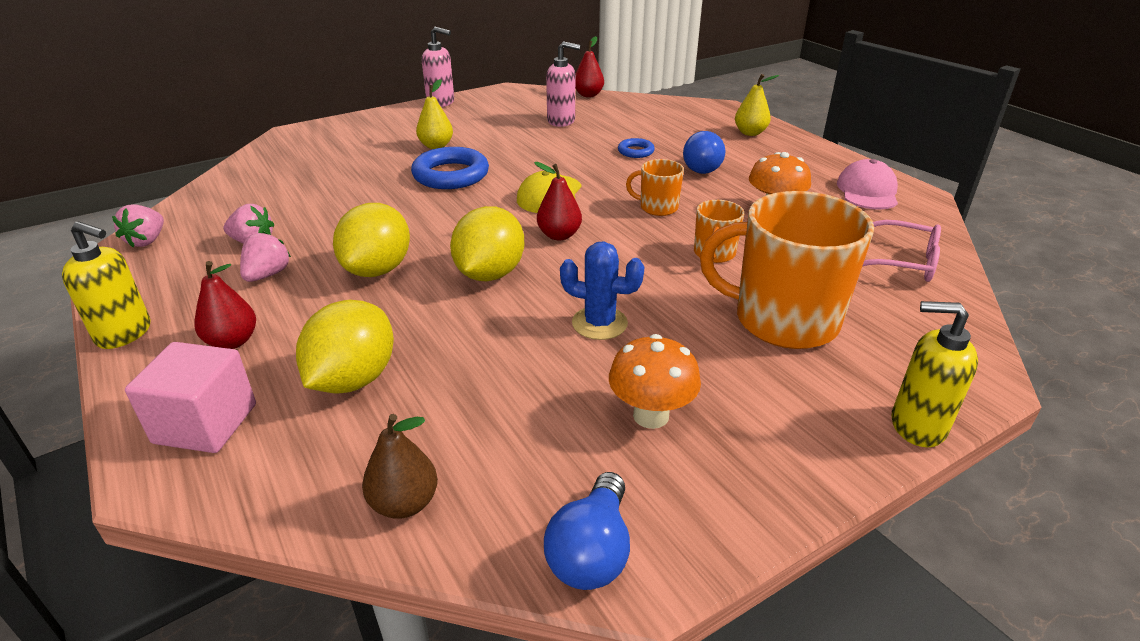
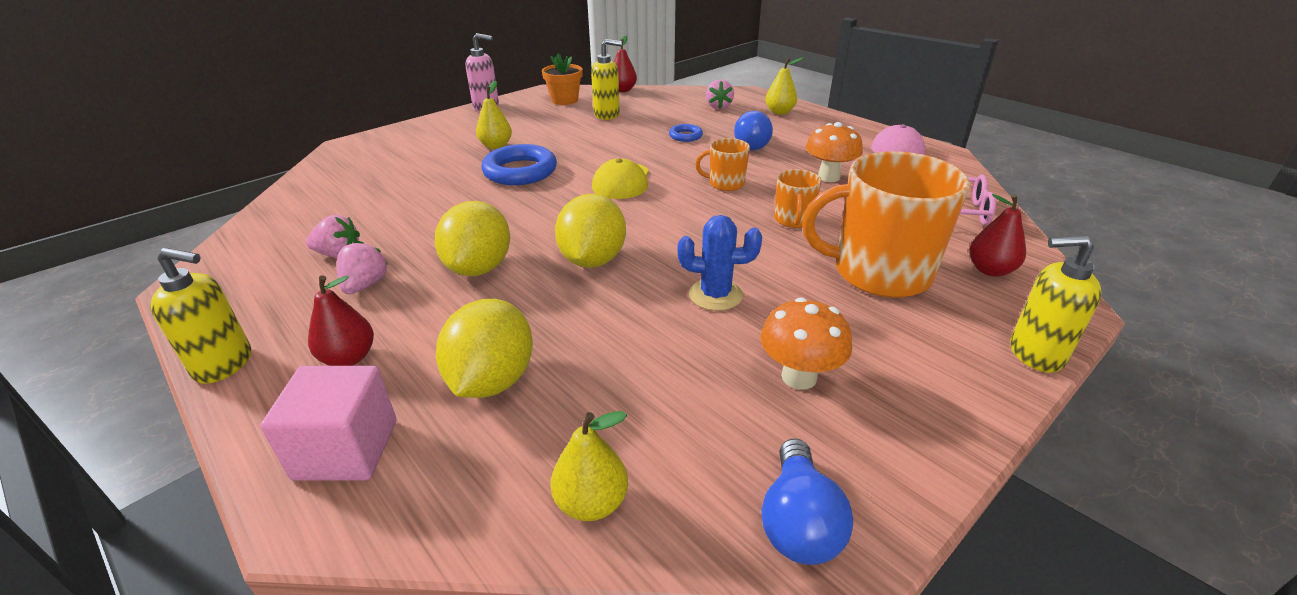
camera: 10 degrees left, 0 degrees up
(147, 241) = (221, 265): pink strawberry -> pink strawberry (718, 107)
(404, 503) = (591, 502): brown pear -> yellow pear
(523, 101) = (564, 100): none -> orange flower pot
(559, 235) = (645, 217): red pear -> red pear (990, 270)
(561, 121) = (607, 115): pink soap dispenser -> yellow soap dispenser

